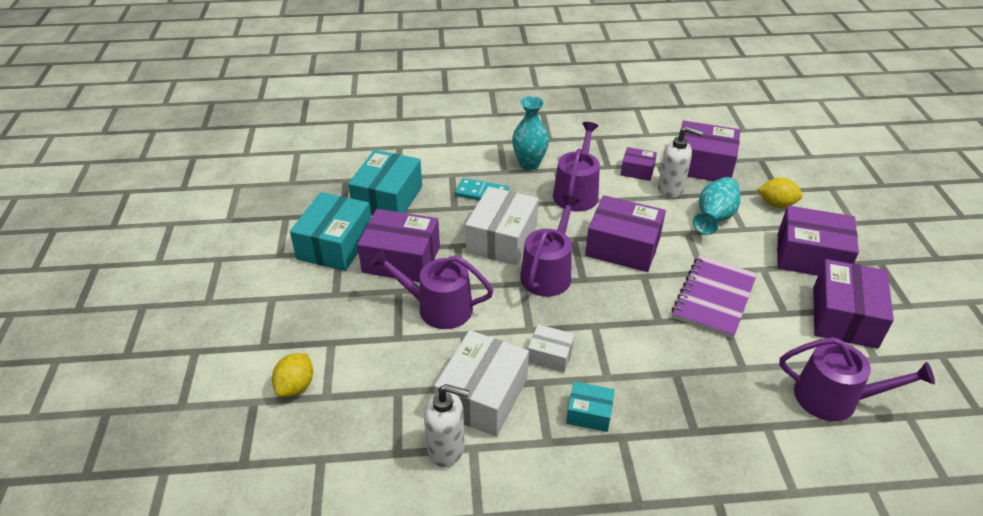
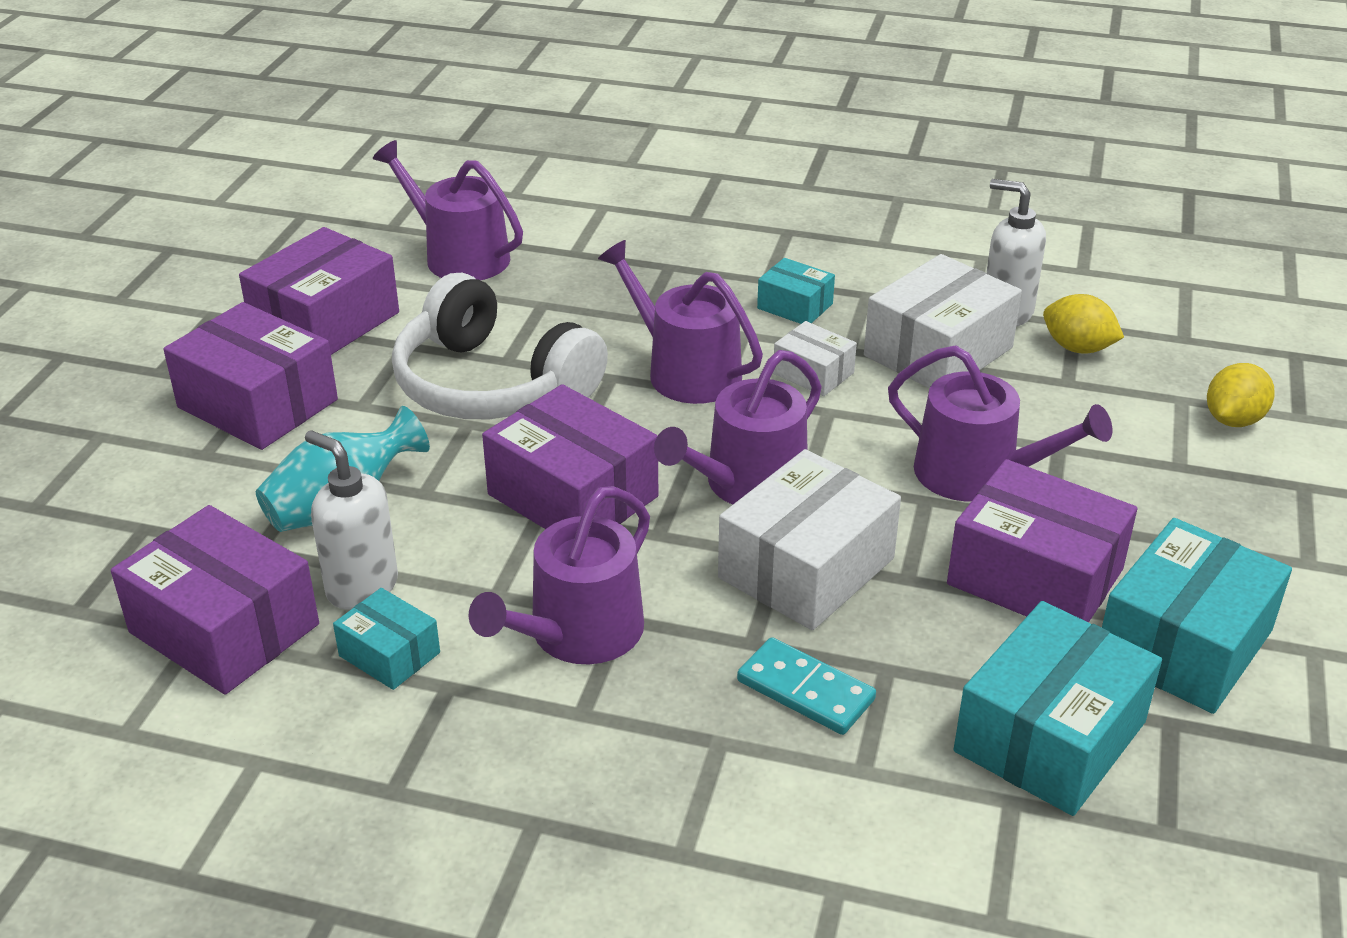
camera: 160 degrees left, 5 degrees down
(529, 164) = (641, 748): turquoise vase -> none
(622, 336) = (685, 371): none -> purple watering can
(637, 171) = (389, 654): purple box -> turquoise box
(714, 298) = (491, 385): purple notebook -> white headphones
(776, 204) = (188, 501): yellow lemon -> yellow lemon (1077, 348)

